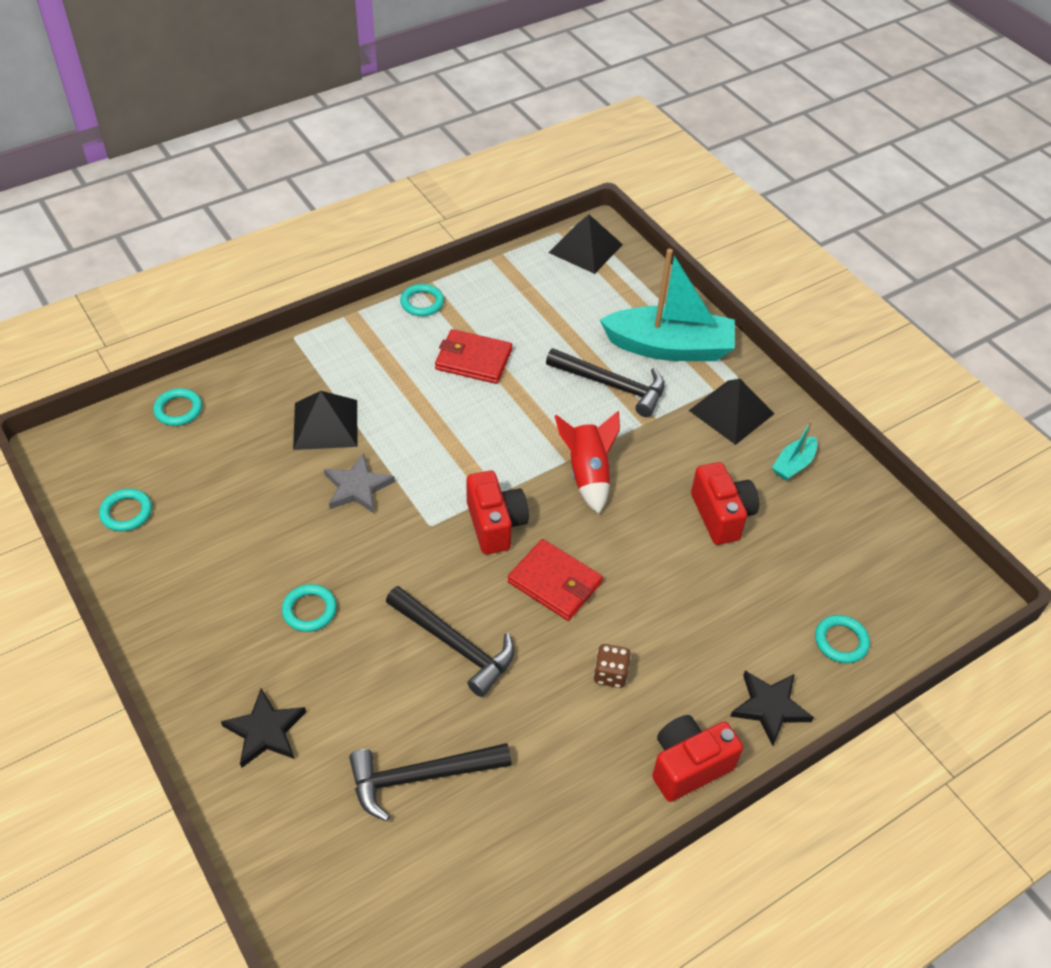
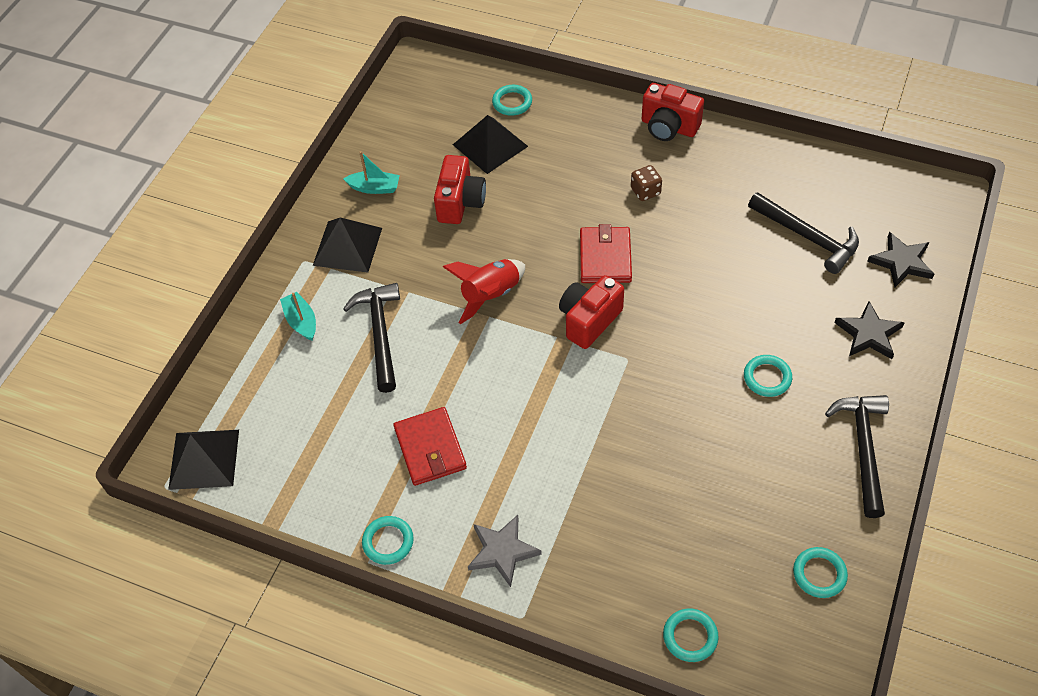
camera: 120 degrees left, 5 degrees up
(325, 424) = (599, 504): black pyramid -> black pyramid (490, 145)
(357, 487) = (639, 430): grey star -> grey star (502, 551)
(455, 645) = (707, 279): black hammer -> black hammer (863, 449)
(669, 347) = (301, 321): turquoise boat -> turquoise boat, size x0.44
(721, 515) = (460, 202): red camera -> red camera turned 150 degrees clockwise
(769, 707) = (593, 112): black star -> black star (901, 262)

